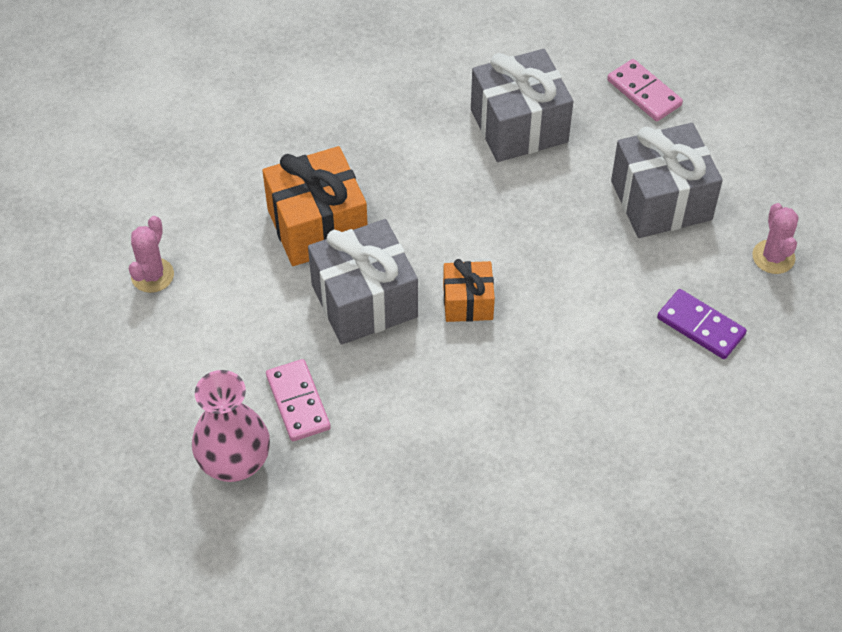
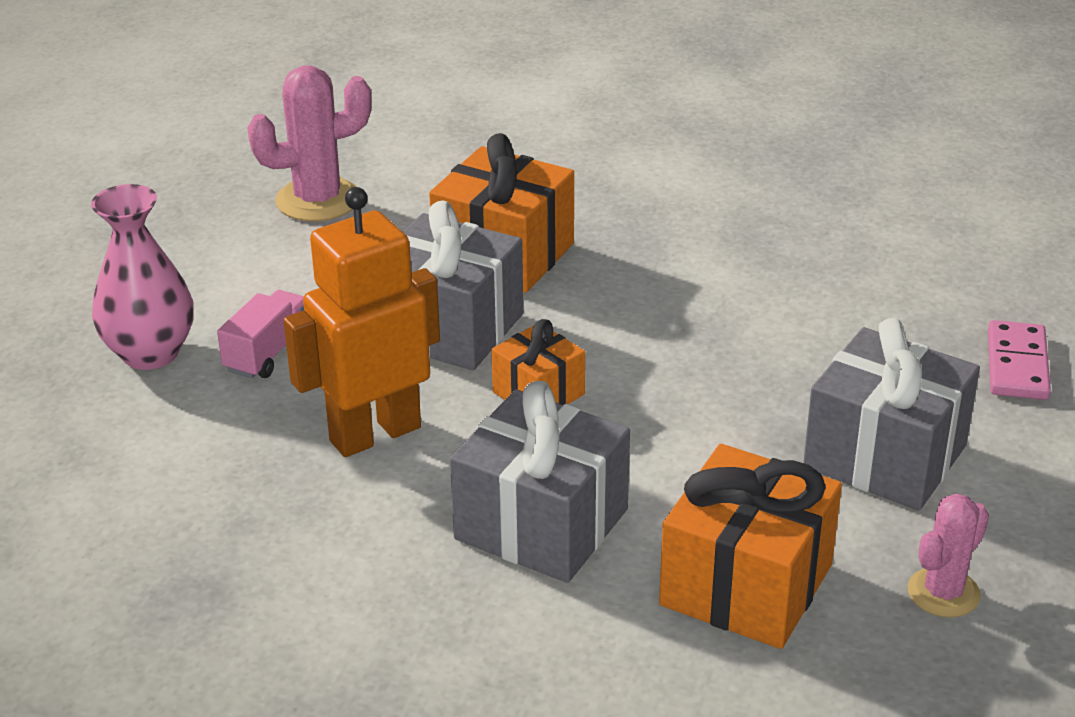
camera: 50 degrees right, 20 degrees down
(152, 275) = (318, 200): pink cactus -> pink cactus, size x1.60
(298, 402) = (269, 353): pink domino -> pink truck
(429, 400) = (374, 434): none -> orange robot
(519, 126) = (825, 306): grey gift -> grey gift (541, 524)
(700, 326) = (746, 585): purple domino -> orange gift

